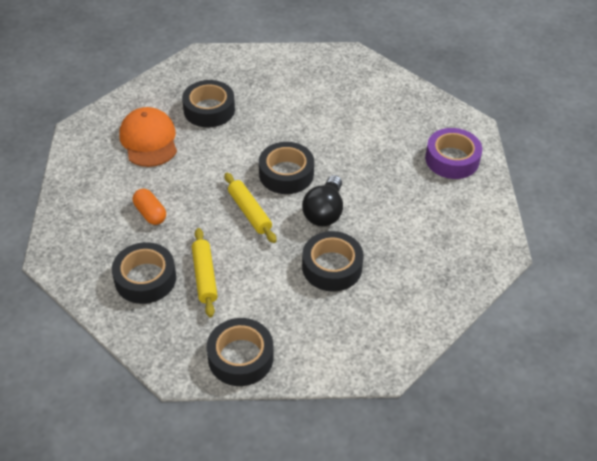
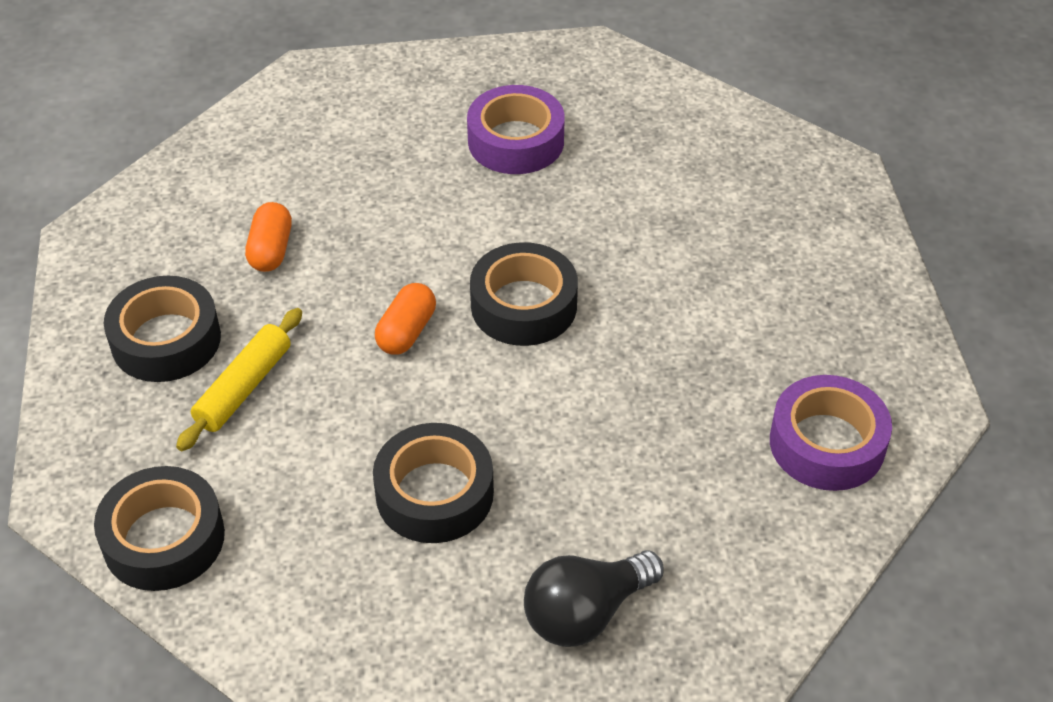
camera: 40 degrees right, 0 degrees up
(149, 140) = (382, 141): orange cap -> none
(209, 110) = (516, 141): black tape -> purple tape
(249, 212) = (406, 332): yellow rolling pin -> orange capsule
(324, 212) = (517, 400): black light bulb -> black light bulb (585, 613)

